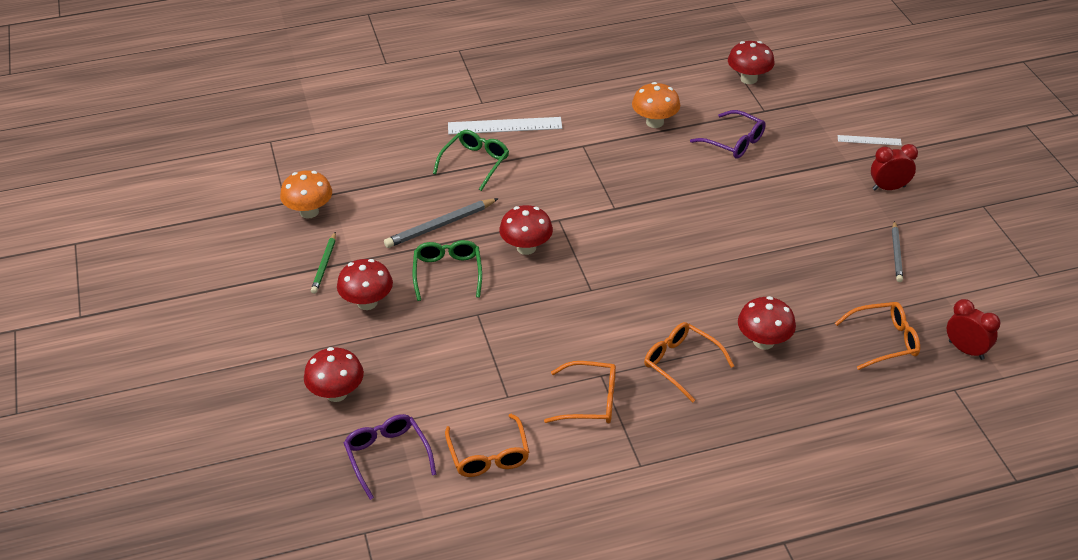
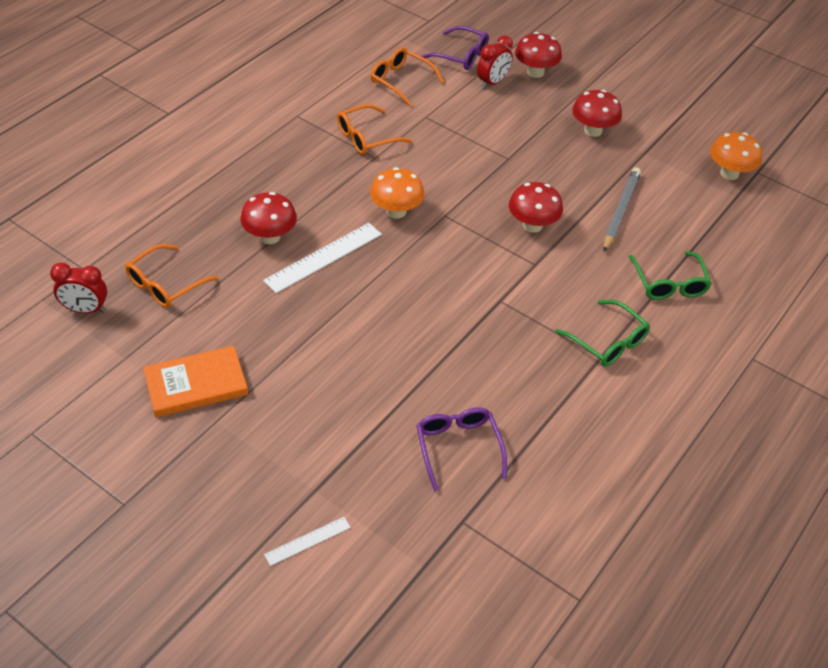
camera: 140 degrees right, 5 degrees up
(324, 265) = (658, 141): green pencil -> none
(447, 273) = (566, 176): green glasses -> green glasses (607, 341)
(504, 126) = (697, 341): white ruler -> white ruler (324, 257)
(654, 122) = (563, 429): orange mushroom -> orange mushroom (396, 211)
(681, 364) = (322, 190): orange glasses -> none
(733, 142) = (458, 448): purple glasses -> purple glasses turned 75 degrees clockwise
(748, 79) = (522, 570): red mushroom -> none
(889, 188) = (246, 472): red clock -> red clock (492, 82)
(896, 254) = (196, 384): grey pencil -> orange book

